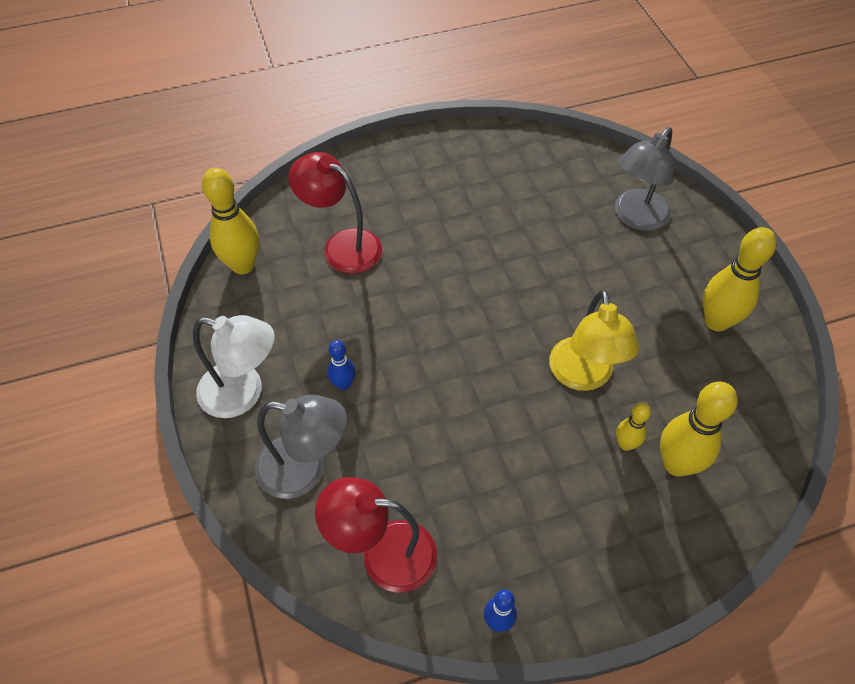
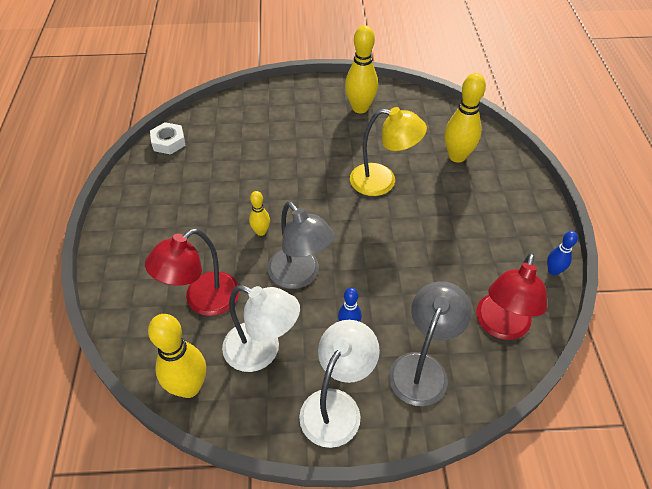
camera: 75 degrees left, 5 degrees down
(293, 312) = (262, 351): none -> white lamp
(551, 147) = (168, 142): none -> white nut
(625, 444) = (438, 175): yellow bowling pin -> yellow bowling pin (261, 232)
(635, 218) = (260, 118): grey lamp -> grey lamp (300, 276)

